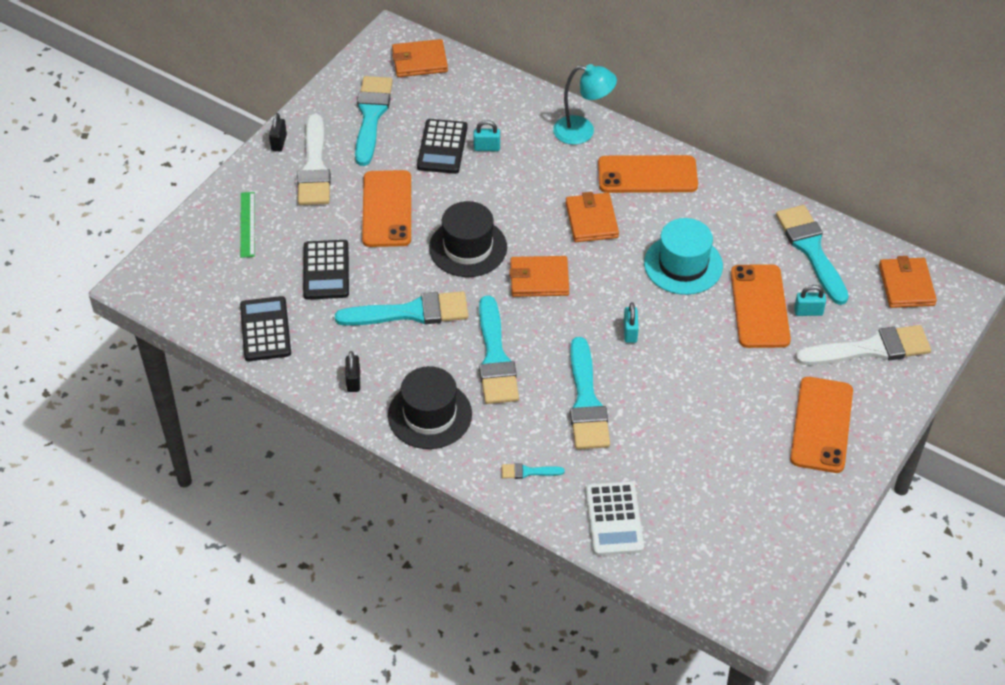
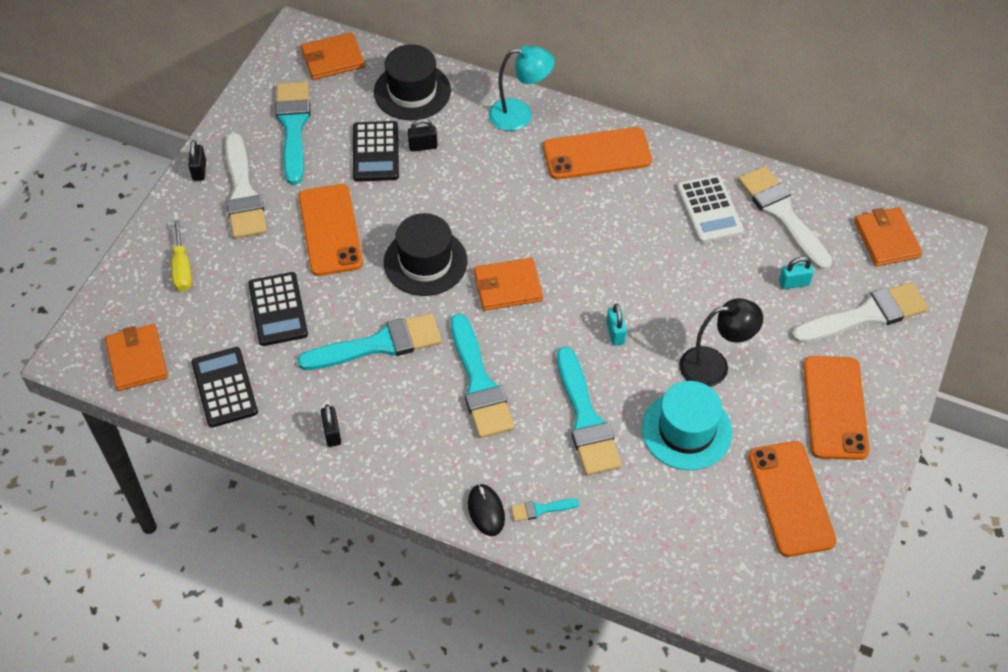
camera: 10 degrees left, 5 degrees up
(247, 224) = (182, 268): green ruler -> yellow screwdriver
(430, 415) = (422, 460): black hat -> black hat (412, 91)
(478, 466) = (486, 511): none -> black mouse
(486, 147) = (423, 146): turquoise padlock -> black padlock
(591, 220) = (549, 212): orange wallet -> orange wallet (137, 359)
(614, 519) = (643, 549): white calculator -> white calculator (709, 209)
(683, 265) = (654, 249): turquoise hat -> turquoise hat (686, 430)
(716, 373) = (714, 366): none -> black lamp
(760, 306) = (743, 284): orange phone -> orange phone (791, 498)
(811, 250) = (782, 214): turquoise brush -> white brush

